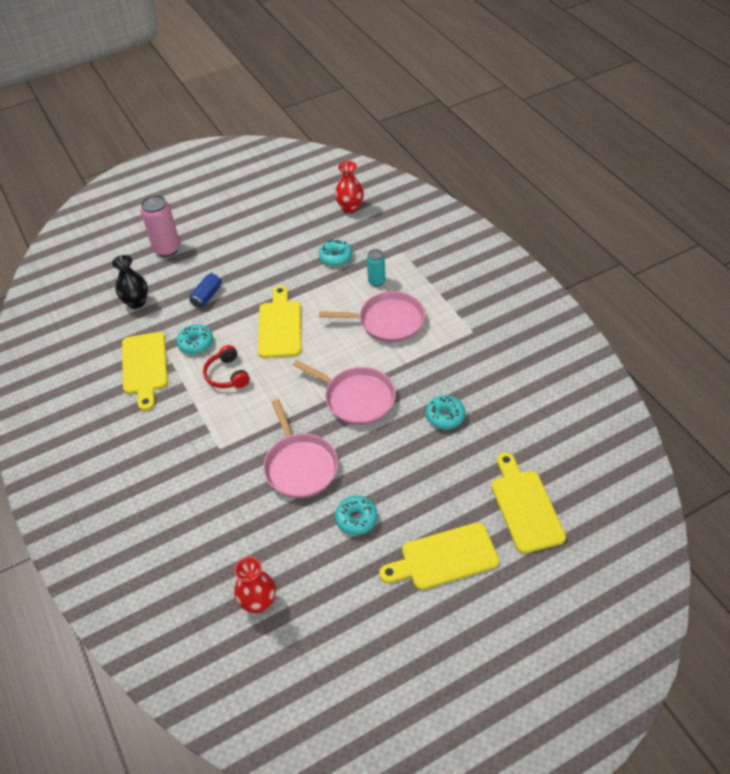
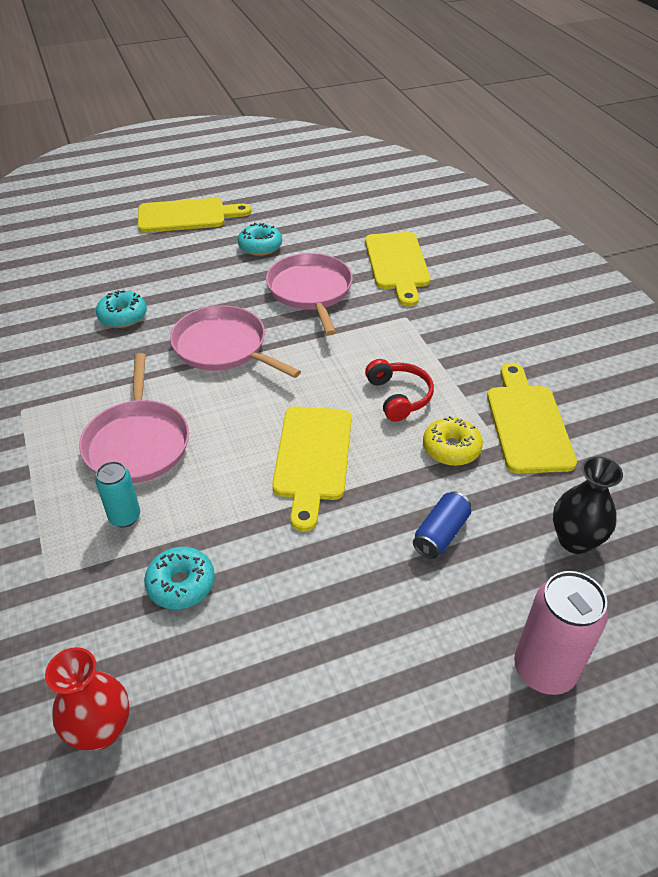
camera: 175 degrees left, 5 degrees down
(196, 343) = (451, 448): turquoise donut -> yellow donut
(258, 602) = (364, 207): red vase -> none
(388, 321) = (137, 442): pink pan -> pink pan turned 105 degrees counterclockwise
(525, 507) = (89, 238): yellow cutting board -> yellow cutting board (397, 264)

